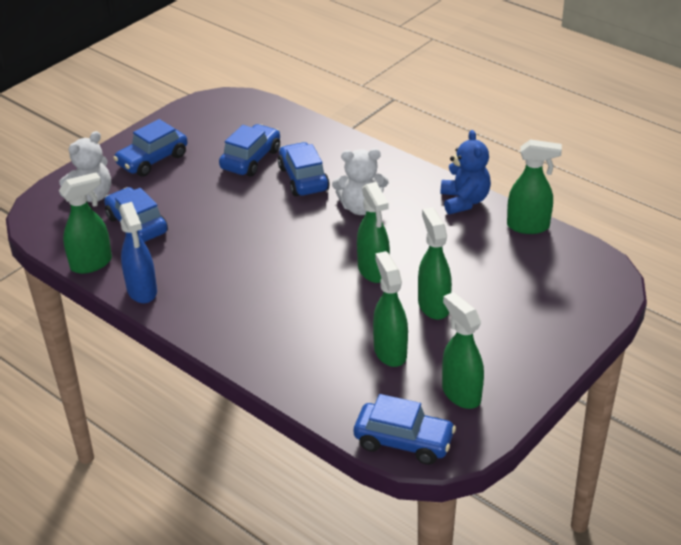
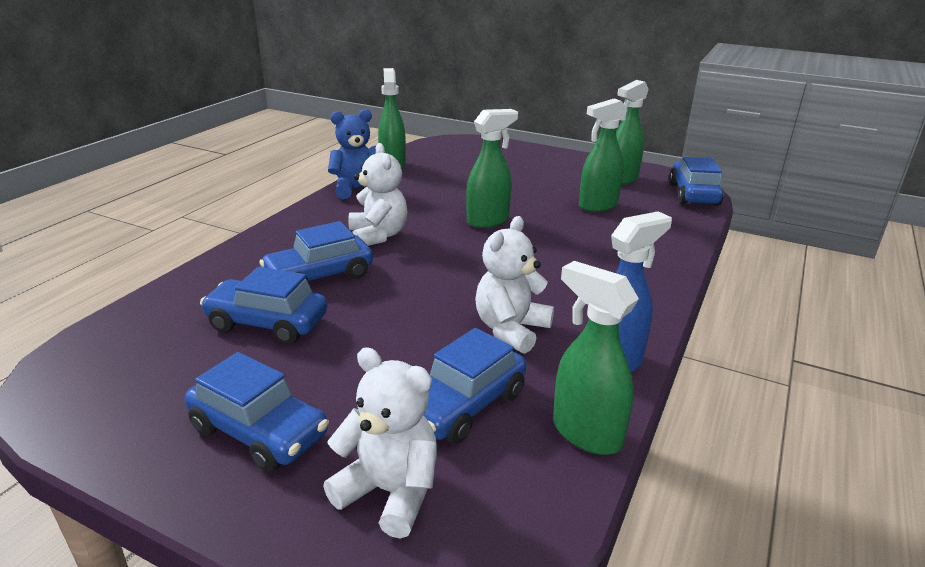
camera: 105 degrees left, 10 degrees down
(199, 254) = (511, 330): none -> white teddy bear
(433, 306) = (524, 193): green spray bottle -> none

